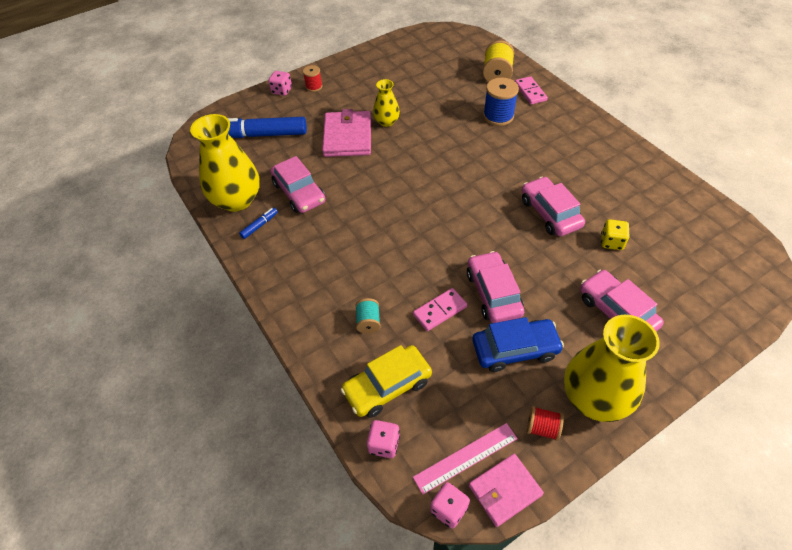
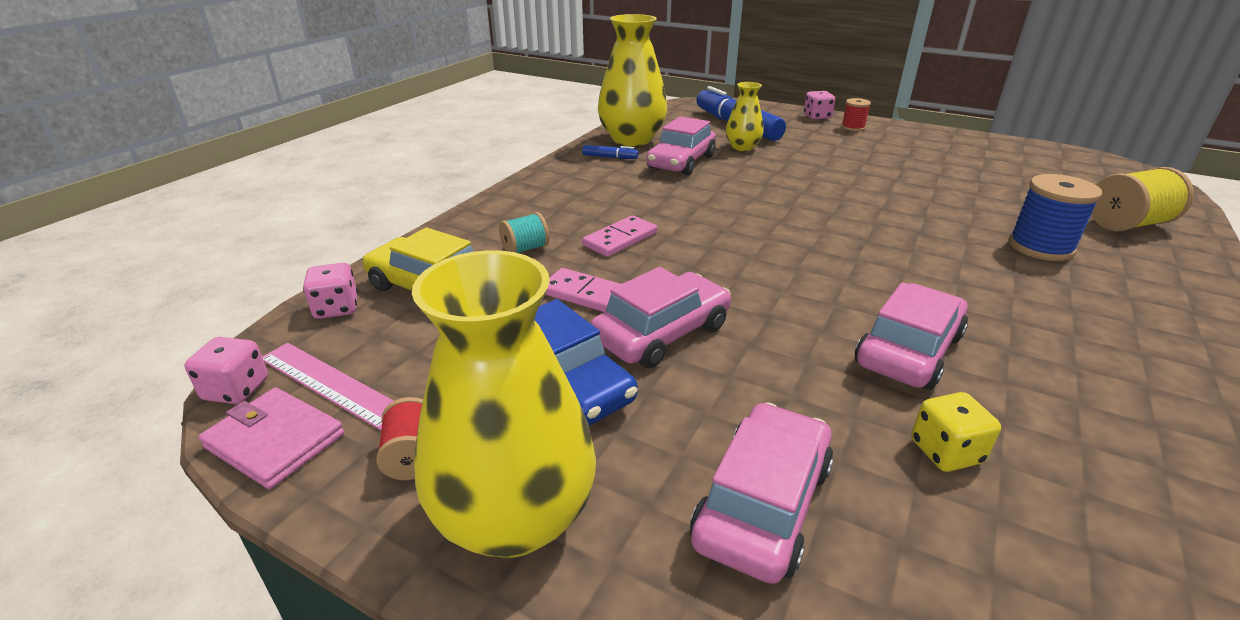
camera: 60 degrees right, 20 degrees down
(347, 137) = (806, 162): pink wallet -> none
(386, 122) = (872, 176): yellow vase -> yellow vase (742, 147)
(530, 92) = (1157, 261): pink domino -> pink domino (620, 239)

